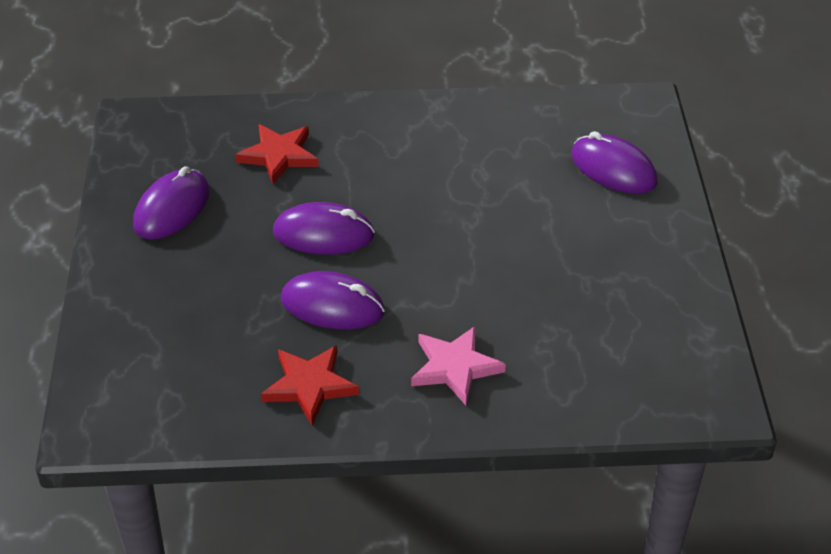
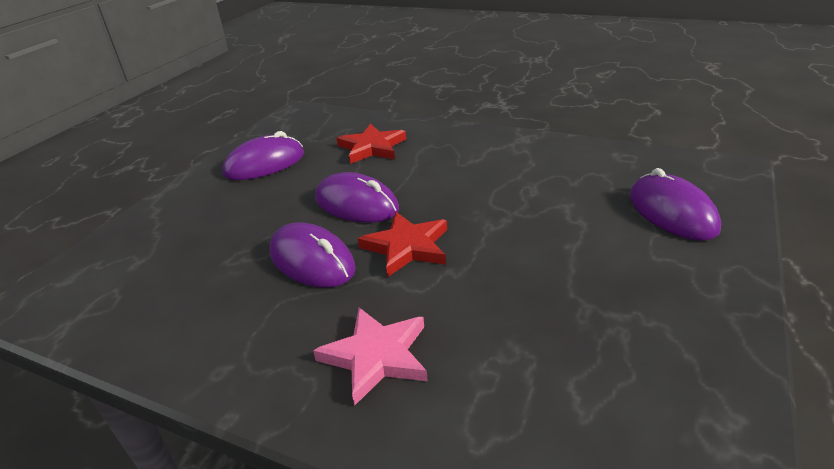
camera: 30 degrees right, 10 degrees down
(310, 386) = (224, 326): red star -> red star (407, 247)

